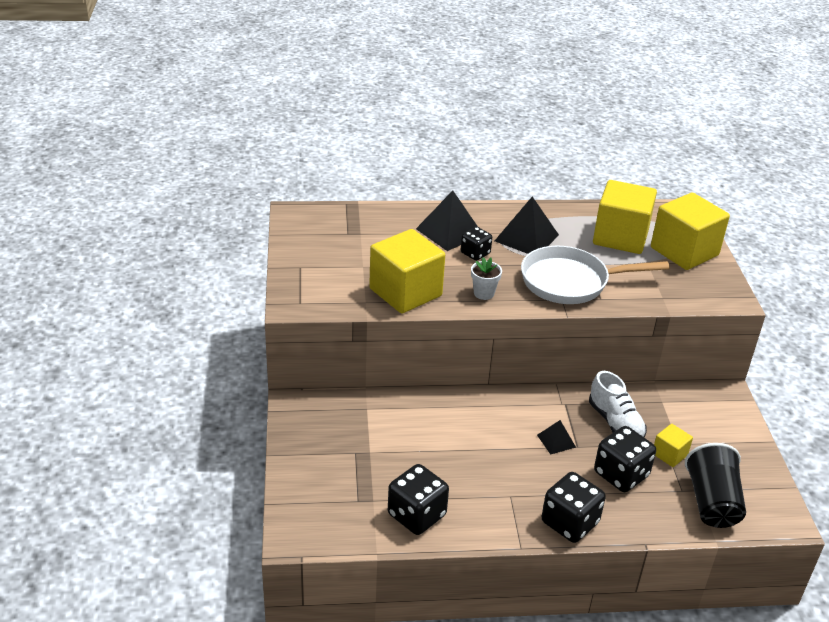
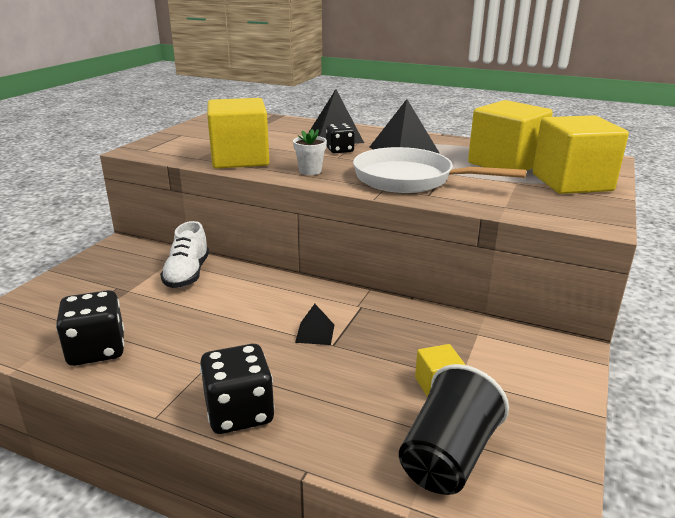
camera: 30 degrees right, 10 degrees down
(615, 423) = (400, 337): white shoe -> white shoe (187, 274)
(621, 474) = (355, 385): black dice -> none

